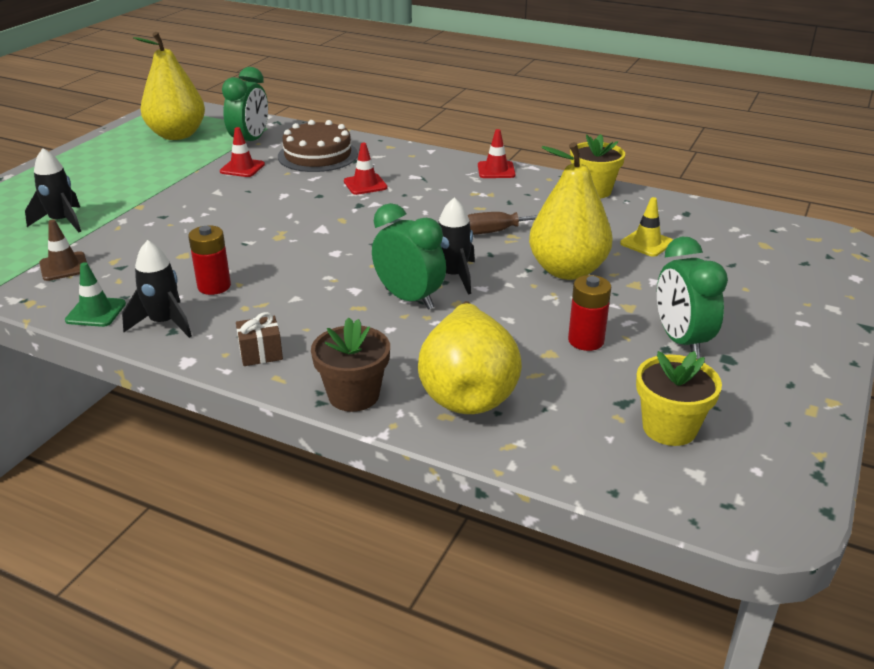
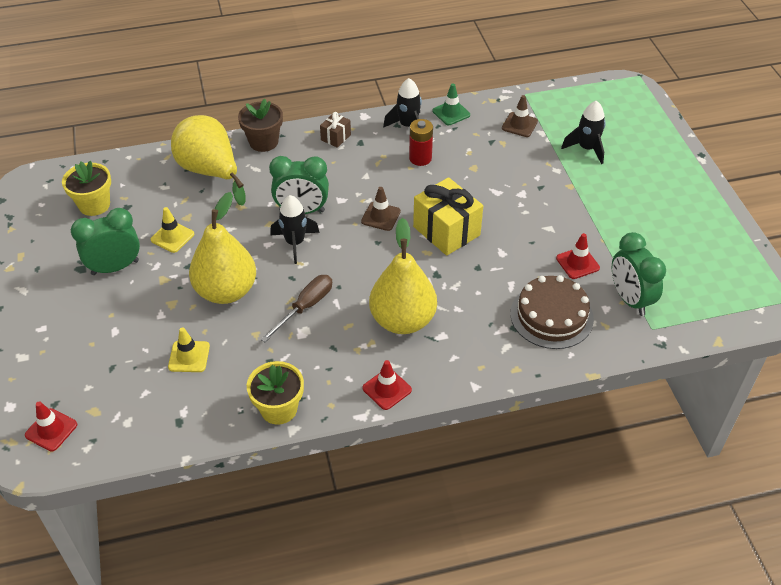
camera: 140 degrees right, 15 degrees up
(177, 135) = (696, 271): yellow pear -> yellow pear (402, 320)
(300, 224) = (446, 231): none -> yellow gift
(338, 259) = (381, 216): none -> brown traffic cone
(365, 184) = (463, 300): red traffic cone -> red traffic cone (51, 430)
(586, 341) = (172, 237): red battery -> yellow traffic cone
(681, 341) = (115, 267): green clock -> green clock turned 60 degrees counterclockwise

